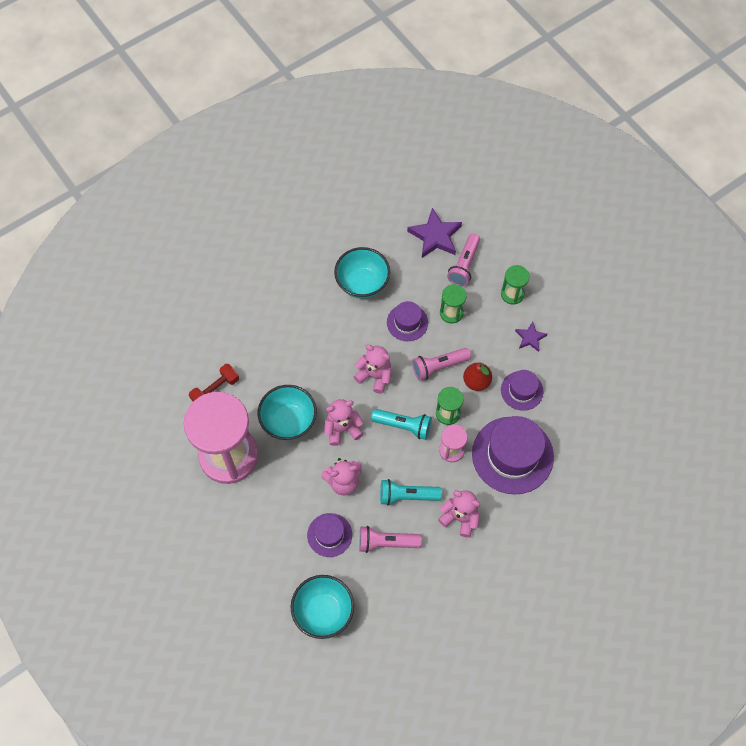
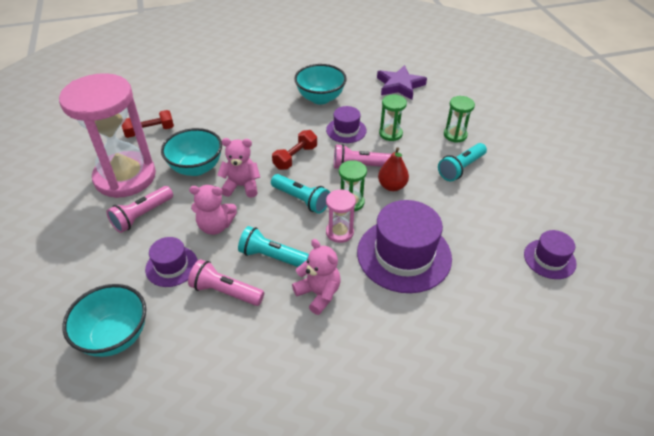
camera: 20 degrees right, 20 degrees down
(375, 376) = (295, 157): pink teddy bear -> red dumbbell
(464, 265) = (417, 107): pink flashlight -> pink flashlight (142, 216)
(522, 390) = (436, 205): purple hat -> purple hat (549, 259)
(530, 338) = (461, 168): purple star -> turquoise flashlight

